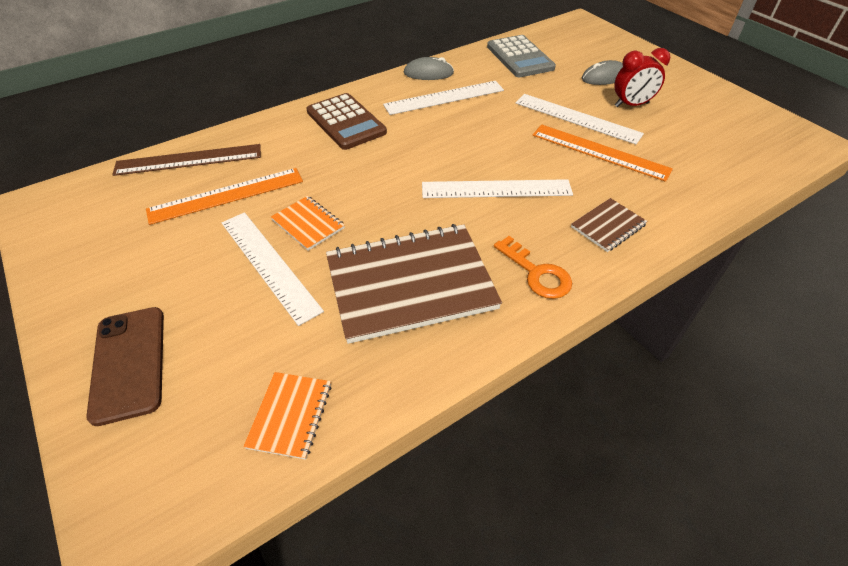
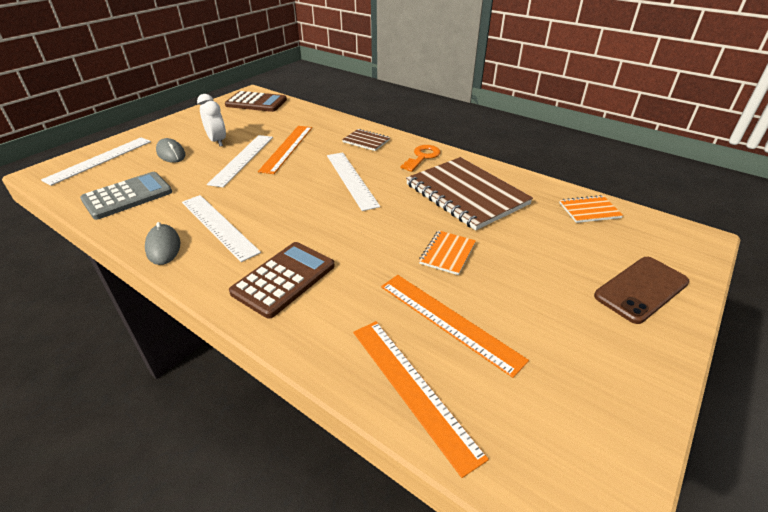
camera: 110 degrees left, 10 degrees down
(189, 160) = (412, 389): brown ruler -> orange ruler
(269, 264) = (503, 258): white ruler -> white ruler (99, 160)
(631, 105) = (217, 141): red clock -> white clock
(769, 142) = (256, 103): none -> brown calculator

